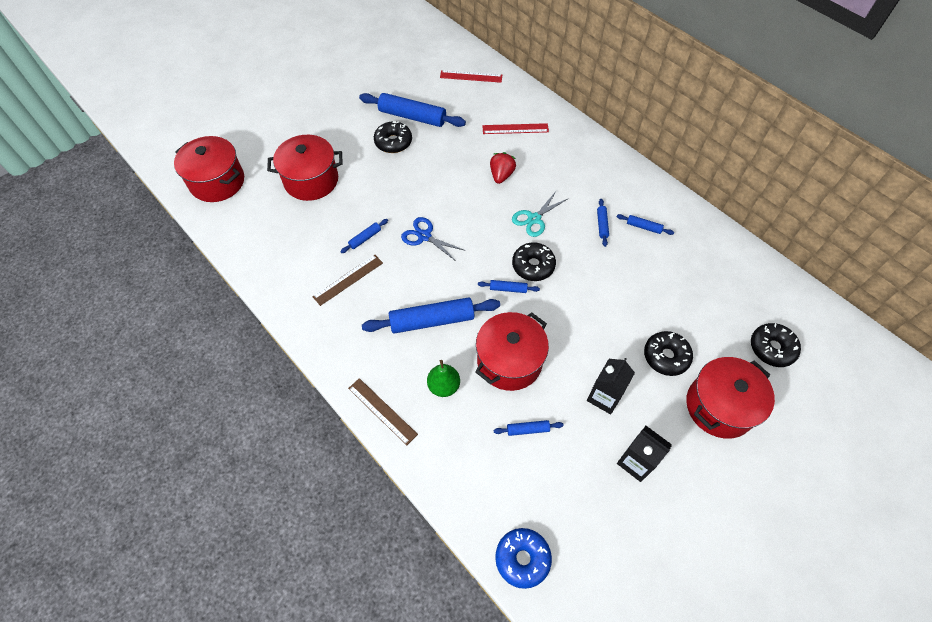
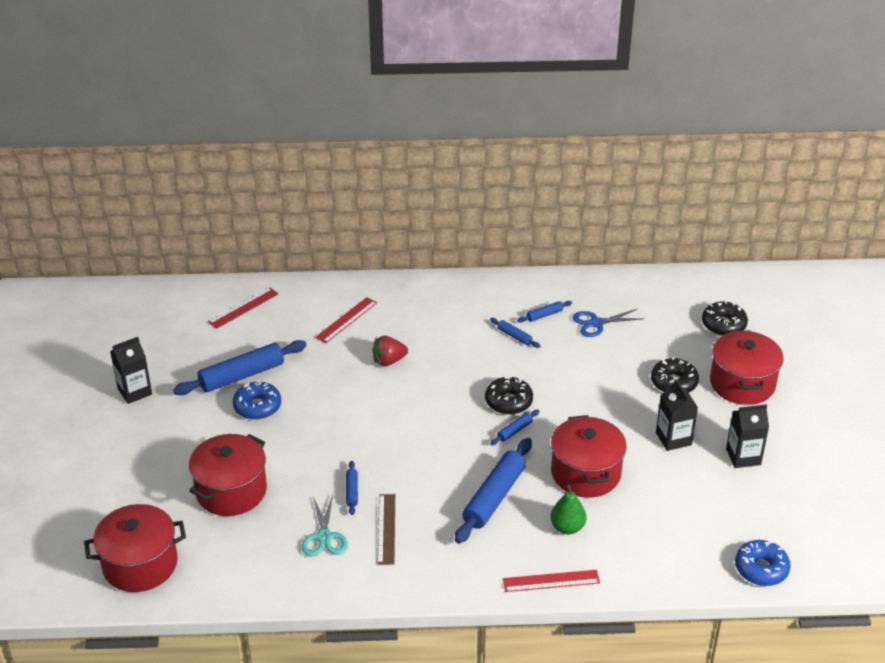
camera: 50 degrees left, 20 degrees down
(351, 82) = (135, 391): none -> black carton
(382, 411) = (551, 581): brown ruler -> red ruler
(393, 142) = (257, 407): black donut -> blue donut
(424, 236) = (397, 450): blue scissors -> blue scissors (596, 323)
(501, 175) = (389, 361): red strawberry -> red strawberry turned 75 degrees counterclockwise
(528, 429) = (658, 500): blue rolling pin -> none
(534, 219) = (461, 371): turquoise scissors -> turquoise scissors (324, 537)

